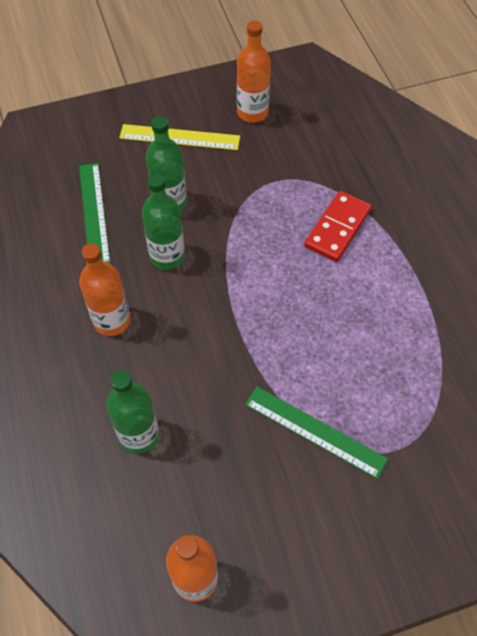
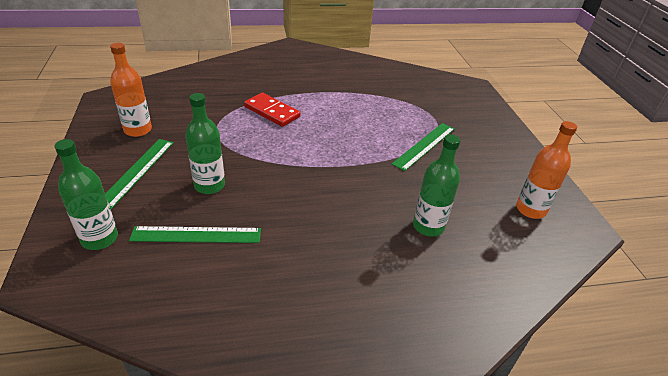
camera: 85 degrees left, 20 degrees down
(112, 321) = (321, 233): orange bottle -> none
(167, 256) = (265, 193): green bottle -> green bottle (100, 238)
(179, 137) = (137, 171): yellow ruler -> green ruler

